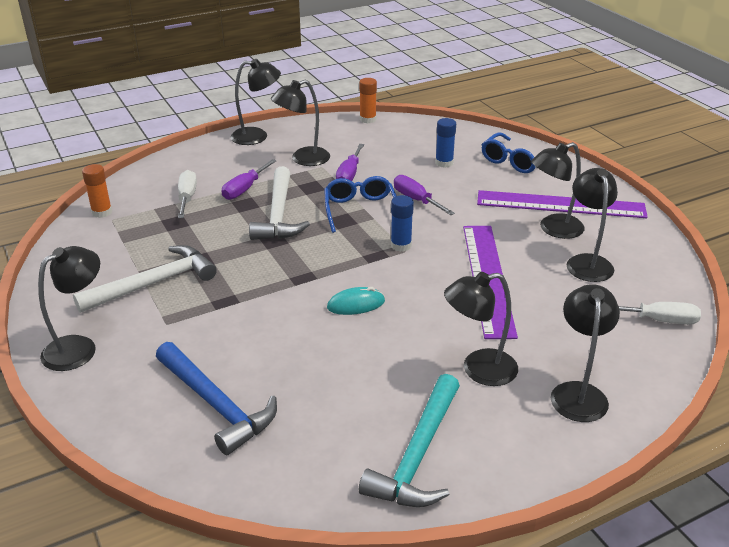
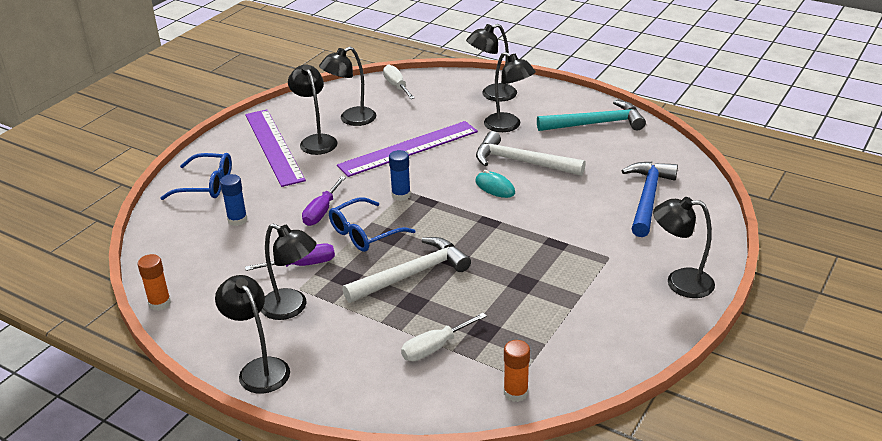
camera: 120 degrees left, 0 degrees up
(154, 283) = (576, 290): white hammer -> white hammer (522, 162)
(244, 189) = (385, 317): purple screwdriver -> none
(553, 229) = (316, 141): black lamp -> black lamp turned 150 degrees counterclockwise

